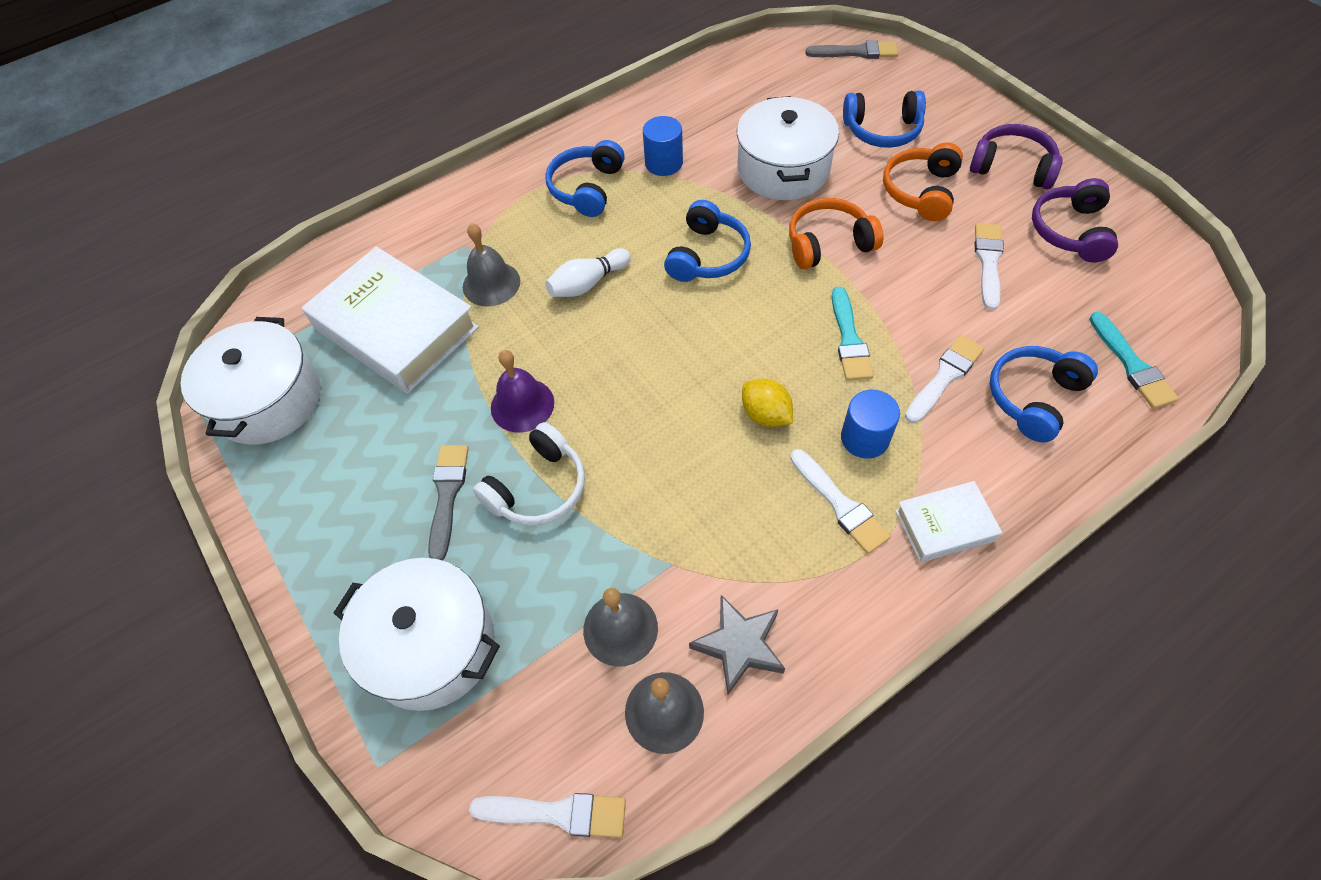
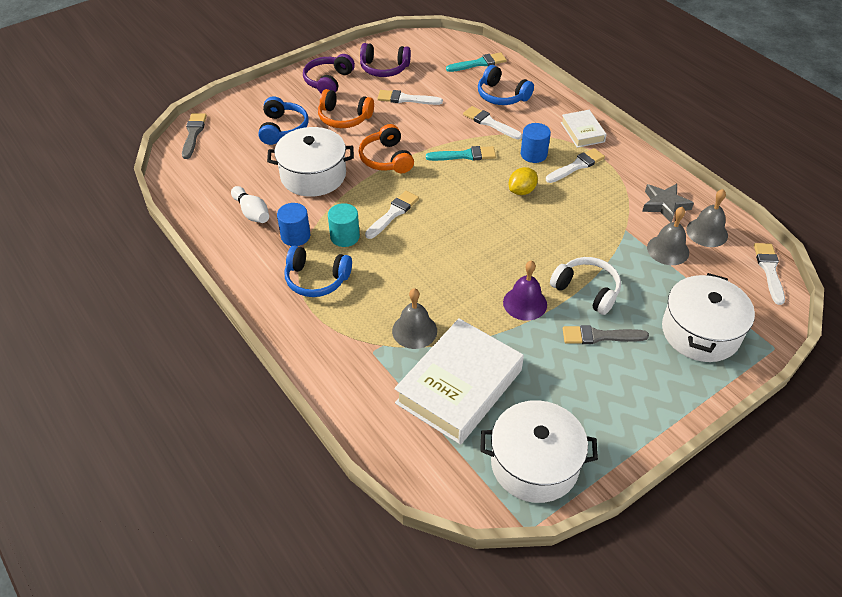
camera: 95 degrees left, 10 degrees down
(588, 283) = (416, 274): white bowling pin -> white bowling pin (252, 212)
(661, 209) = (345, 236): none -> turquoise cylinder
(707, 255) = (393, 213): blue headphones -> white brush

